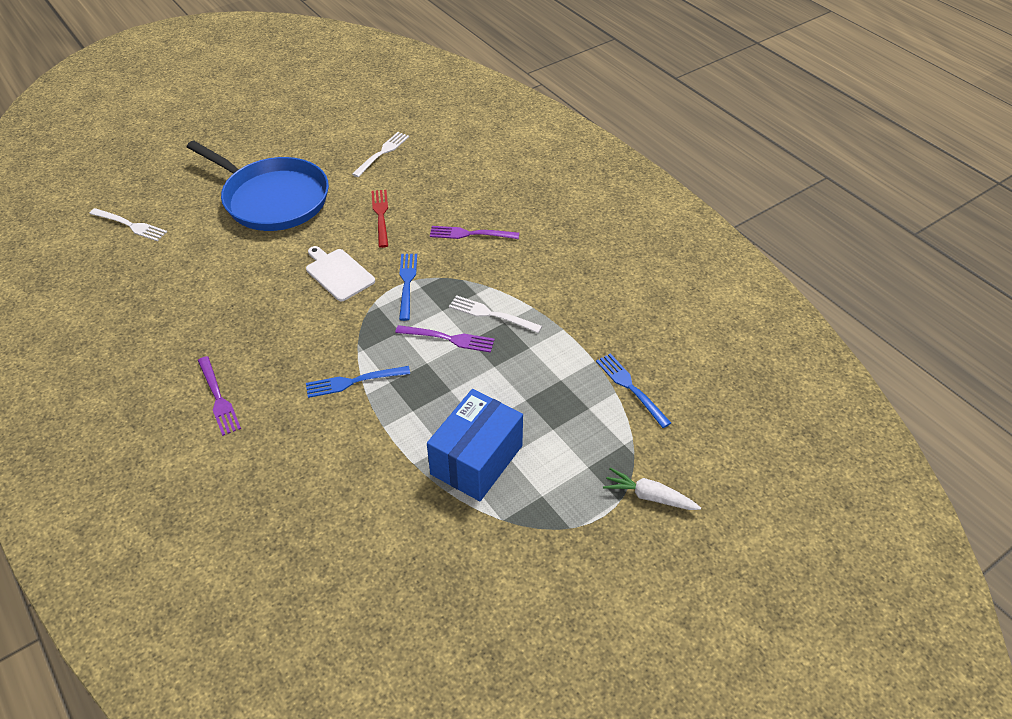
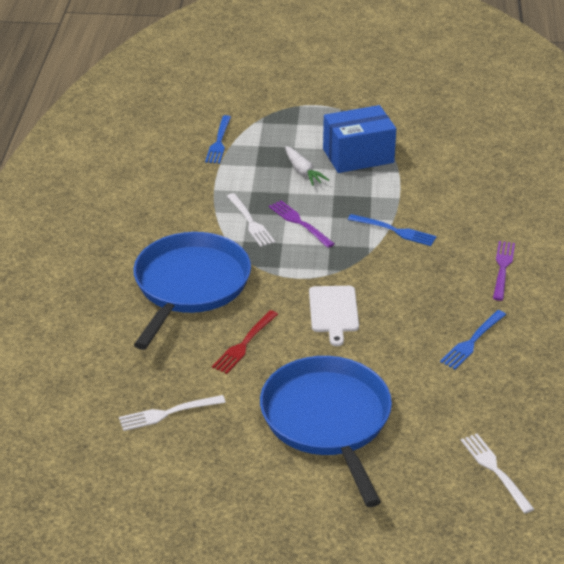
camera: 140 degrees left, 10 degrees down
(407, 283) = (286, 275): blue fork -> blue fork (472, 341)
(470, 234) = (190, 286): purple fork -> blue pan
(649, 496) = (281, 99): white carrot -> white carrot (303, 171)

